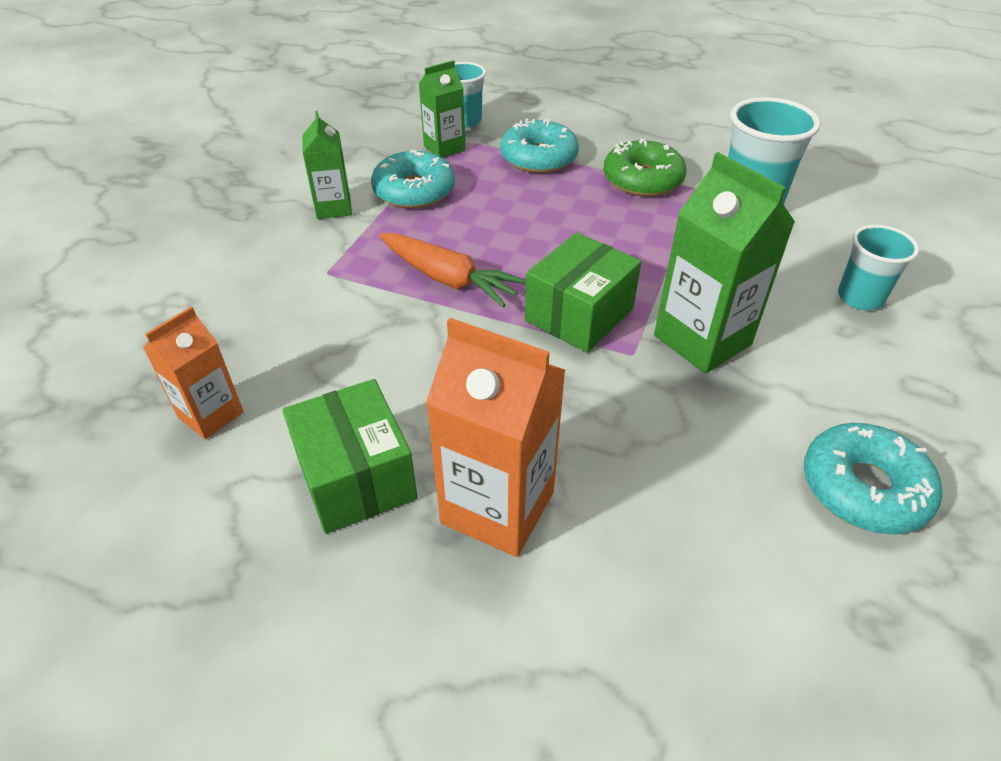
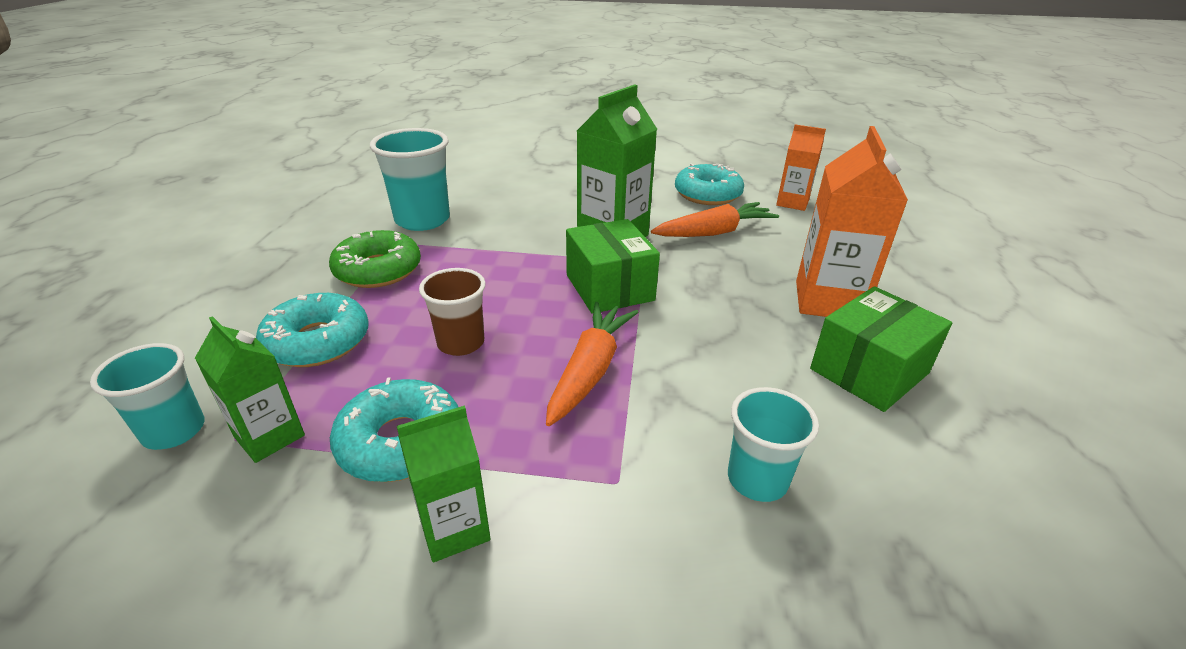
camera: 105 degrees left, 10 degrees down
(210, 415) = (902, 502): orange carton -> orange carton (792, 203)
(513, 217) = (461, 343): none -> brown cup
(579, 314) = (609, 287): green box -> green box turned 45 degrees clockwise
(711, 449) = (714, 232): none -> orange carrot
(860, 298) = (540, 187): turquoise cup -> turquoise cup (757, 479)

